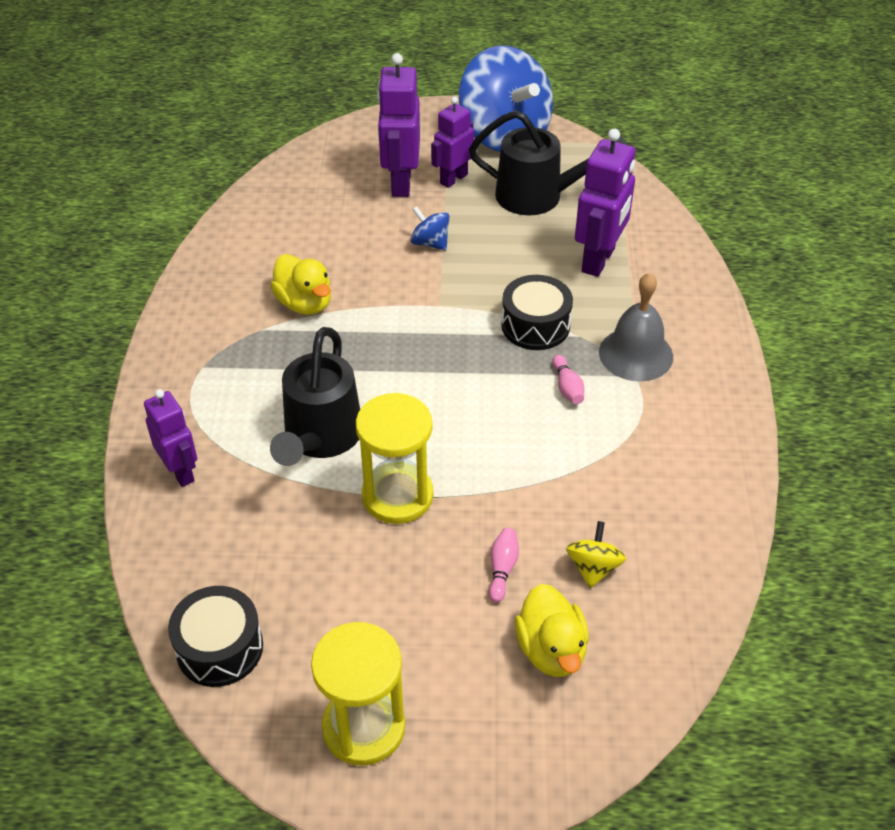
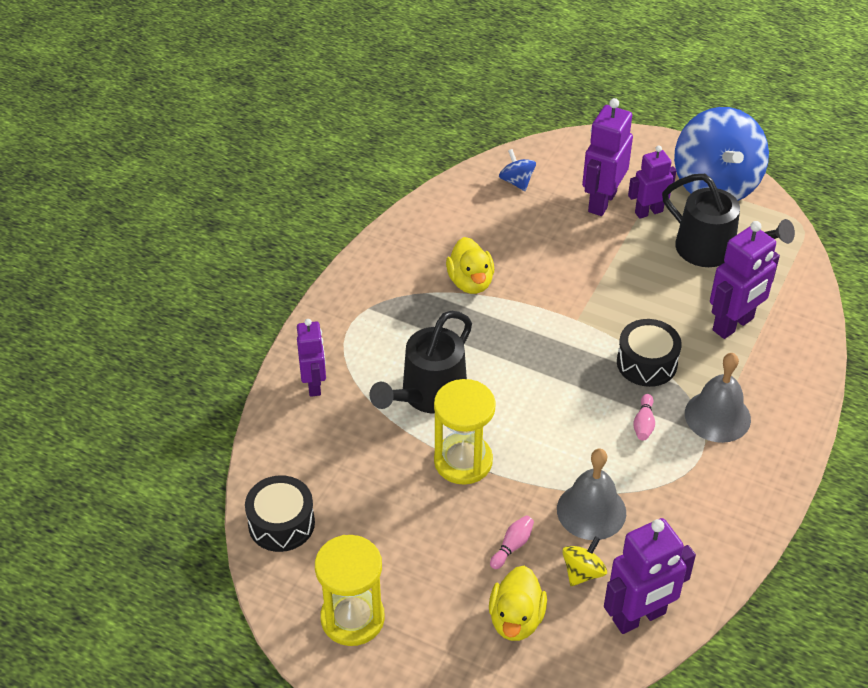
camera: 25 degrees right, 0 degrees up
(430, 243) = (598, 263): blue spinning top -> blue spinning top (516, 181)
(565, 498) = (591, 511): none -> grey bell
(679, 593) = (639, 617): none -> purple robot

